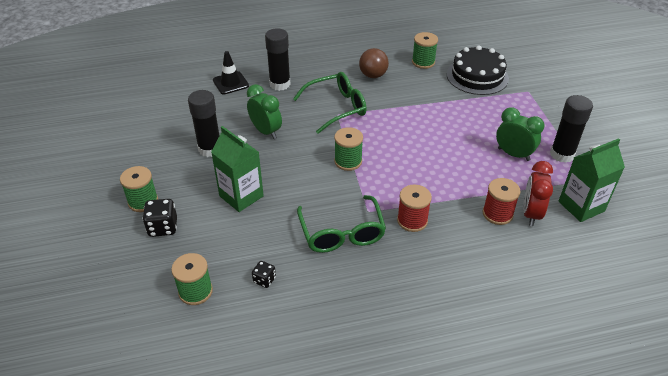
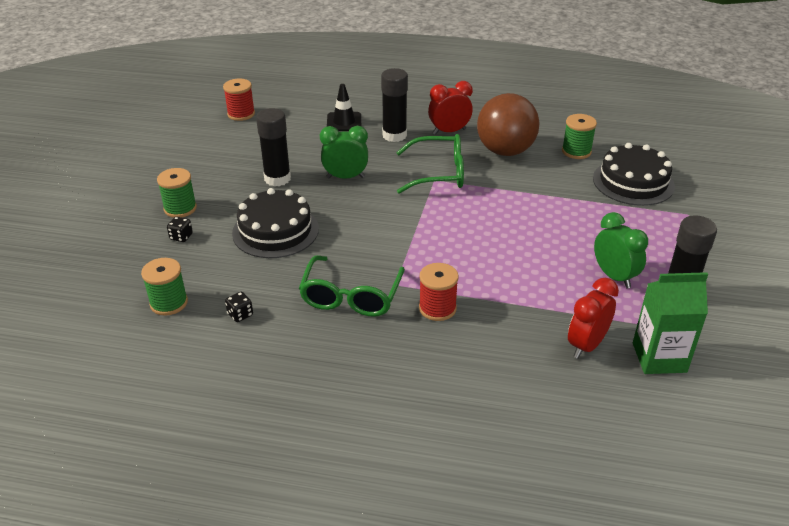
camera: 25 degrees right, 5 degrees down
(163, 227) = (181, 237): black dice -> black dice, size x0.61
(241, 196) = (275, 231): green carton -> black cake
(266, 131) = (345, 177): green clock -> green clock turned 75 degrees counterclockwise
(320, 70) = (449, 131): none -> red clock
(348, 161) = (411, 229): green spool -> none
(373, 75) = (505, 151): brown ball -> brown ball, size x1.69
(497, 214) = (544, 332): red spool -> red spool (241, 114)

